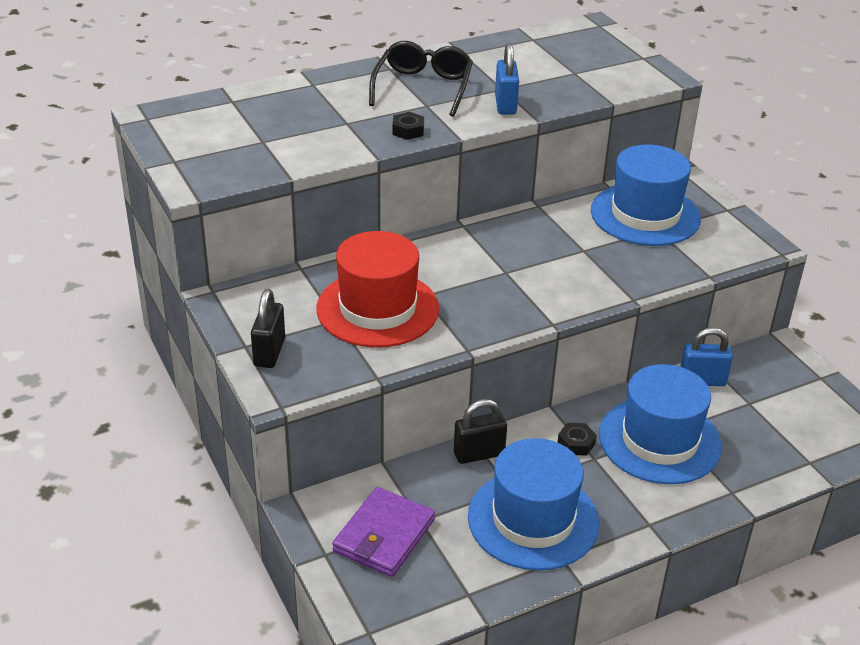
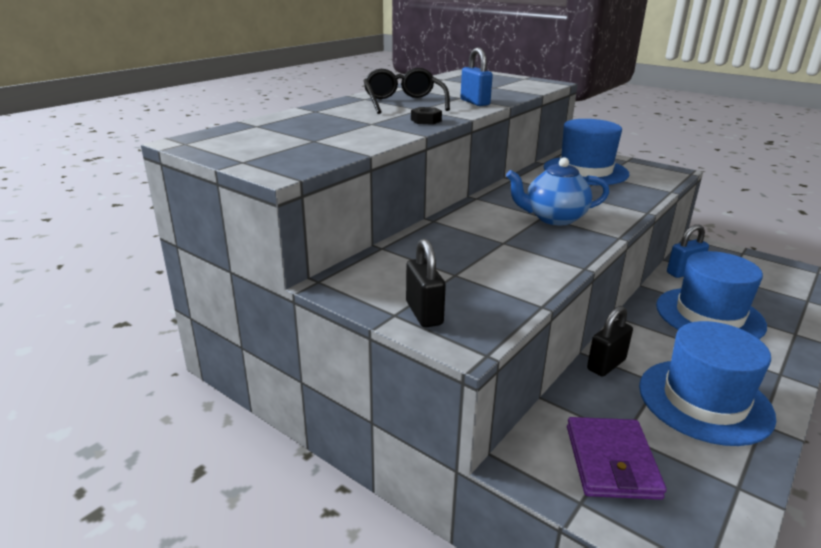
camera: 25 degrees left, 10 degrees down
(377, 309) = (479, 259): red hat -> none
(514, 278) = (554, 218): none -> blue teapot
(576, 443) = (661, 334): black nut -> none

